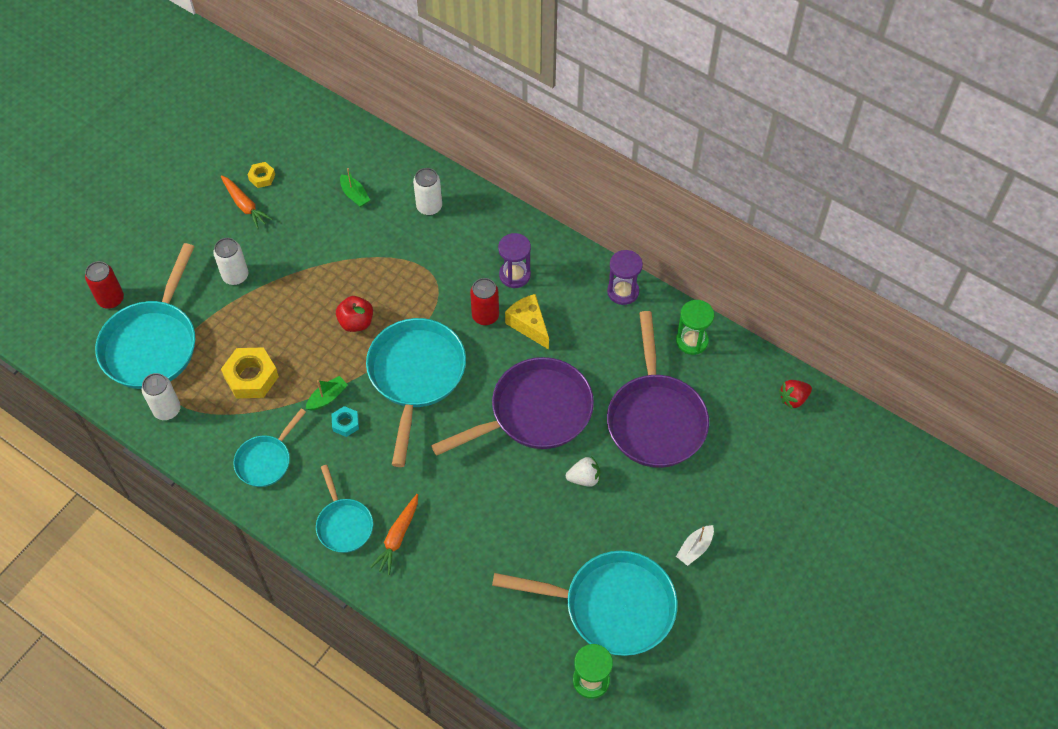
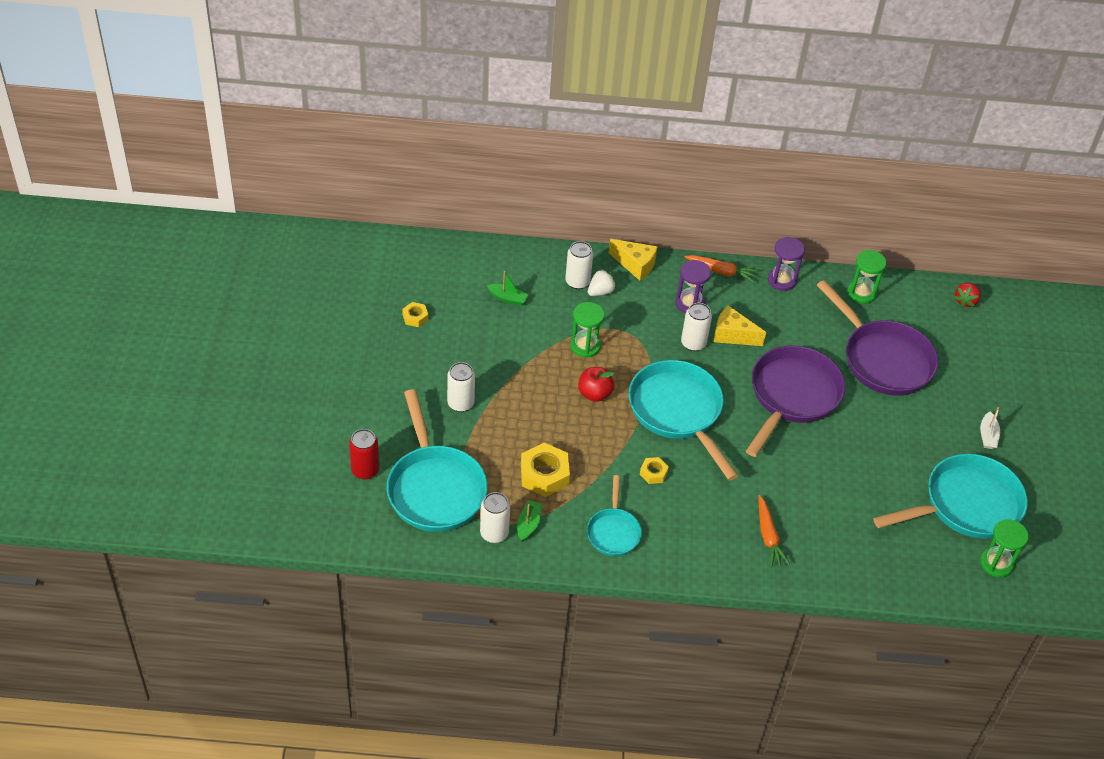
camera: 35 degrees left, 10 degrees down
(245, 205) = (419, 345): orange carrot -> orange carrot (721, 271)
(327, 397) = (621, 460): green boat -> green boat (528, 524)
(344, 524) = (718, 548): turquoise pan -> none
(345, 423) = (653, 473): turquoise nut -> yellow nut
(385, 272) = (585, 346): none -> green hourglass
(485, 316) = (693, 343): red can -> white can
(495, 214) = (635, 265): none -> yellow cheese
(584, 478) = (869, 425): white strawberry -> white strawberry (600, 292)

